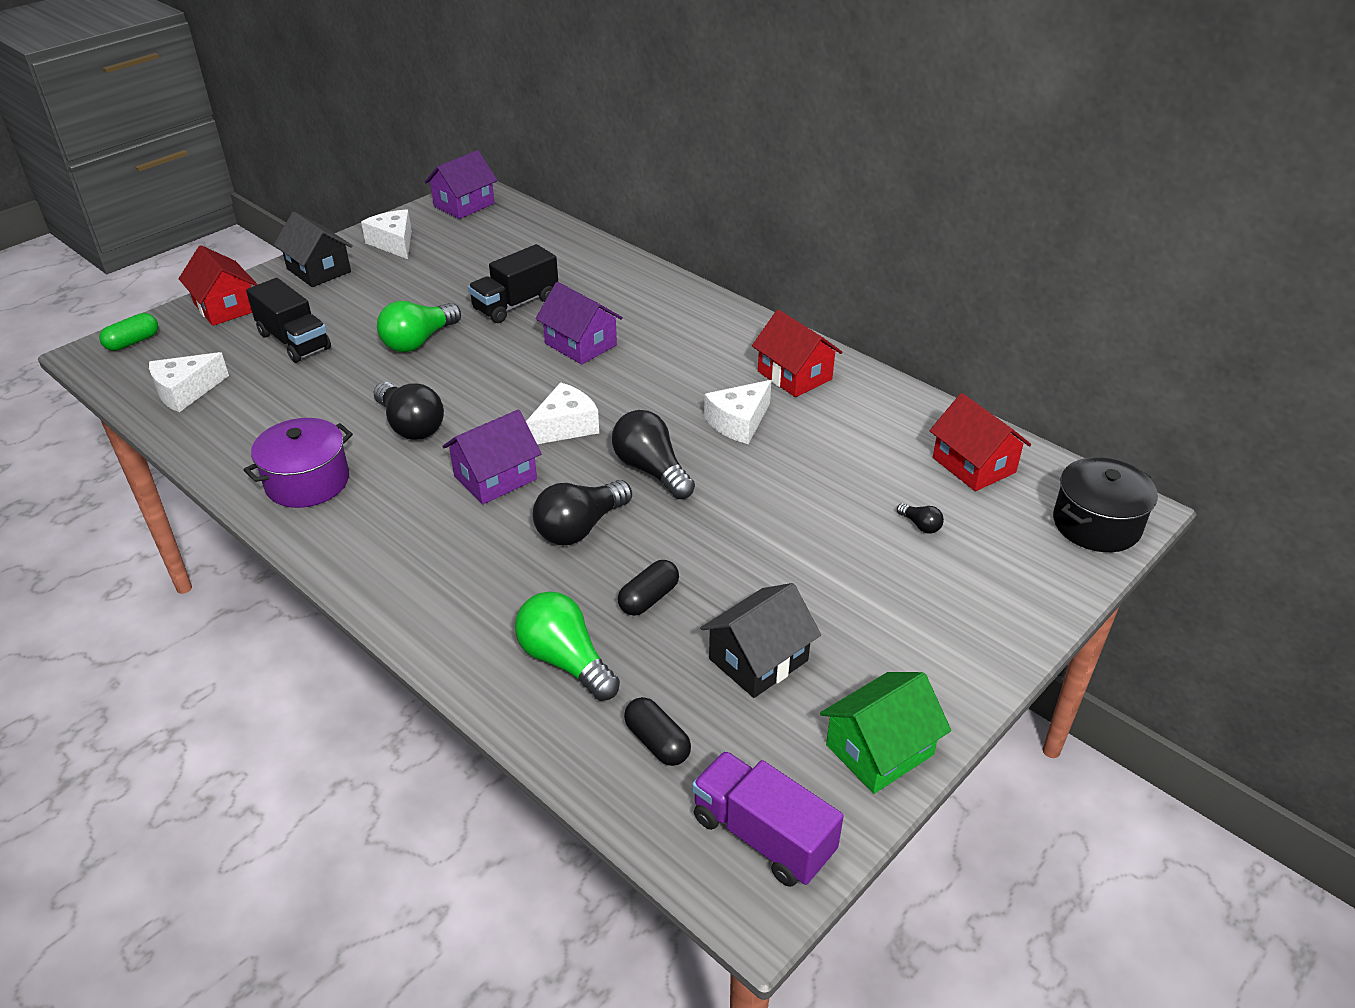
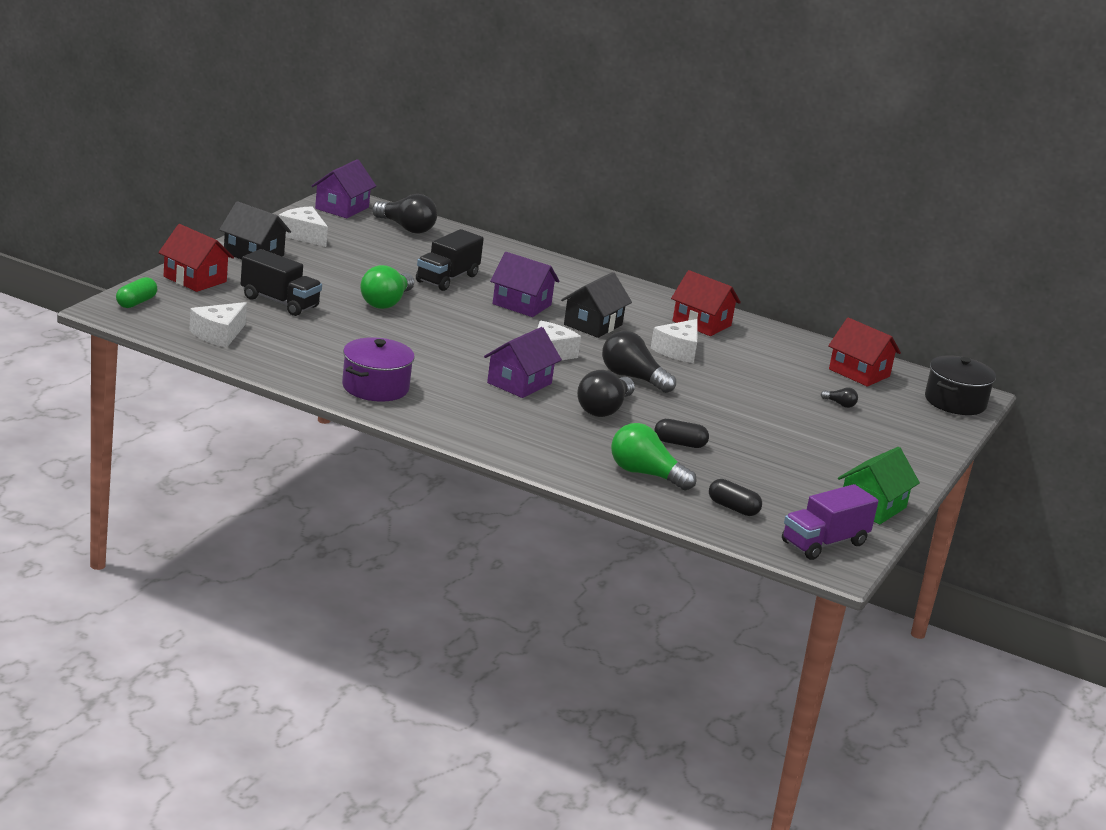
camera: 20 degrees left, 15 degrees down
(410, 425) = (427, 354): black light bulb -> black light bulb (406, 228)
(649, 598) = (679, 443): black capsule -> black capsule turned 75 degrees clockwise
(758, 660) = (772, 470): black house -> black house (593, 325)
(762, 835) = (824, 543): purple truck -> purple truck turned 60 degrees counterclockwise

